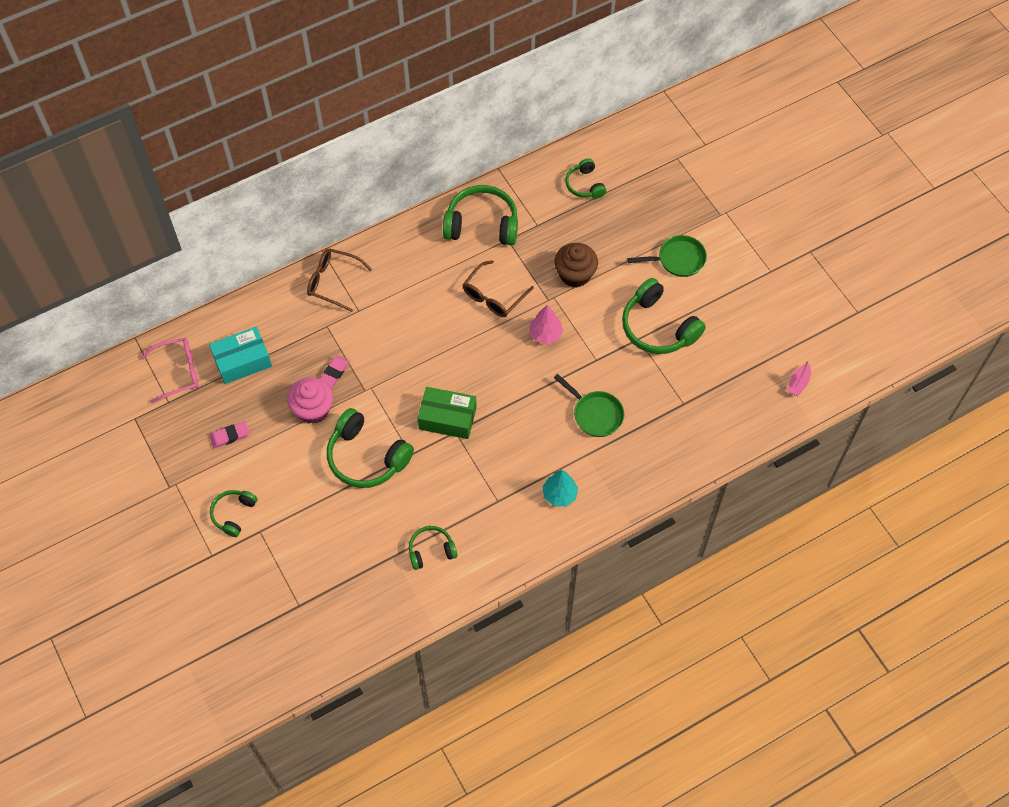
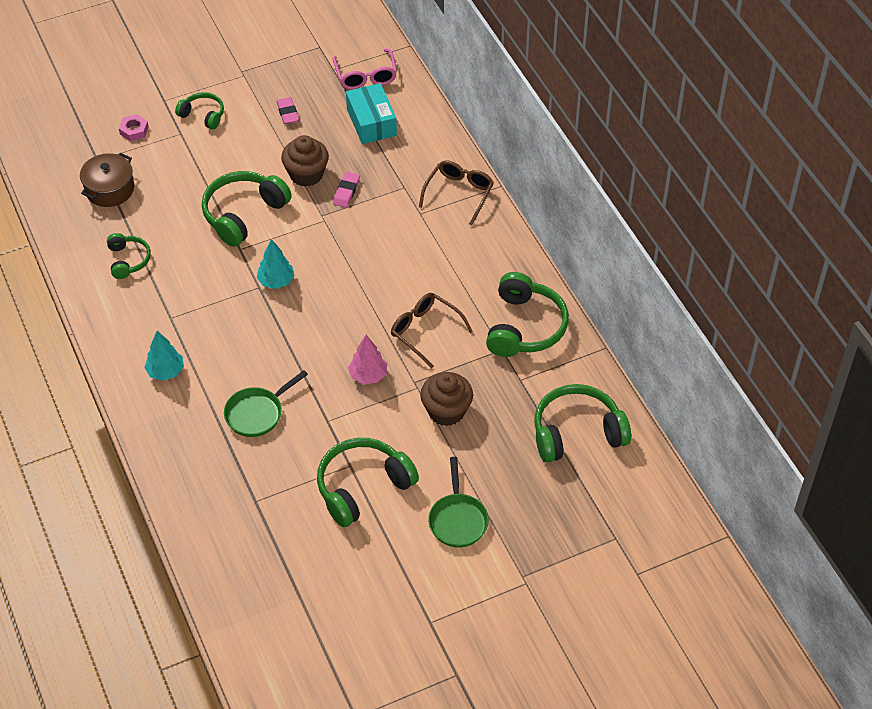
camera: 95 degrees right, 10 degrees down
(256, 577) = (134, 130): none -> pink nut
(313, 409) = (306, 174): pink cupcake -> brown cupcake
(334, 373) = (346, 192): pink eraser -> pink eraser turned 75 degrees clockwise
(339, 585) = (109, 189): none -> brown pot
(447, 418) = (276, 281): green box -> turquoise tree
(585, 185) = (577, 433): green headphones -> green headphones, size x1.77
(798, 383) = (262, 628): pink boat -> none

